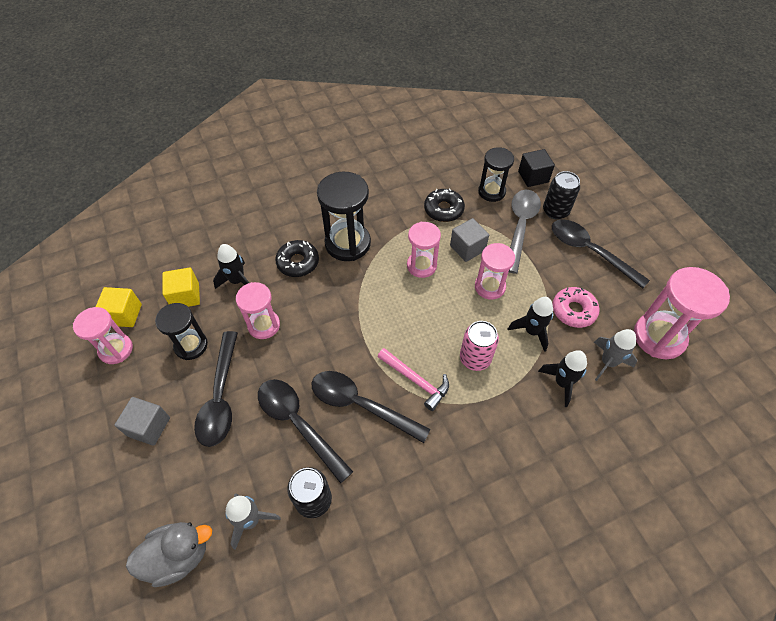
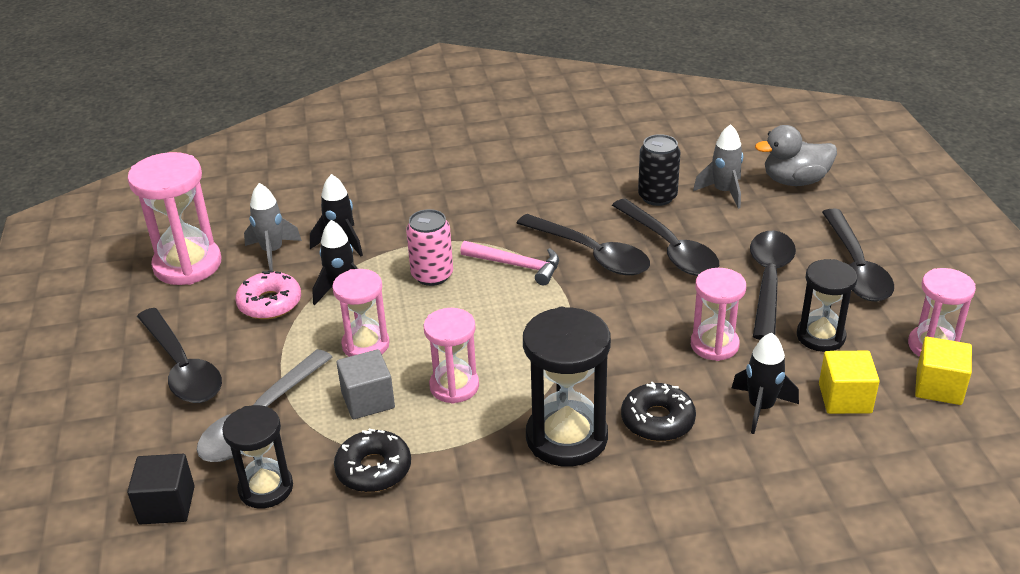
camera: 165 degrees left, 20 degrees down
(149, 427) = (856, 267): grey cube -> black spoon
(416, 380) = (516, 265): pink hammer -> pink hammer turned 150 degrees clockwise
(555, 211) = (181, 435): black can -> none

